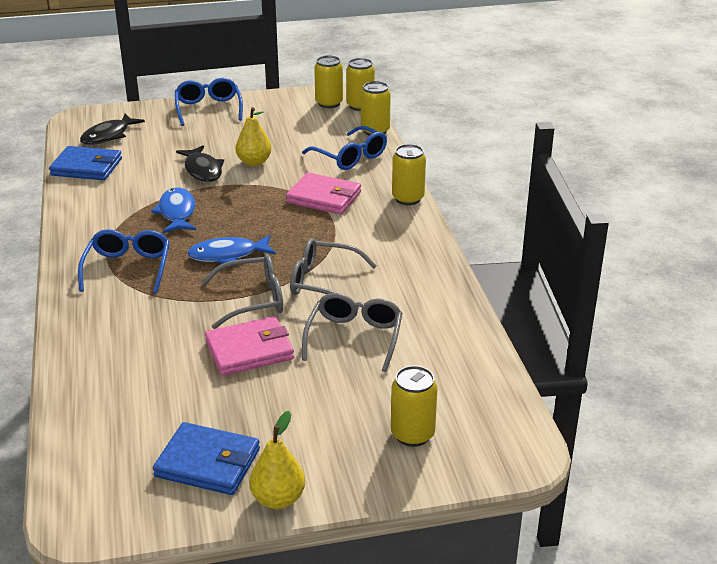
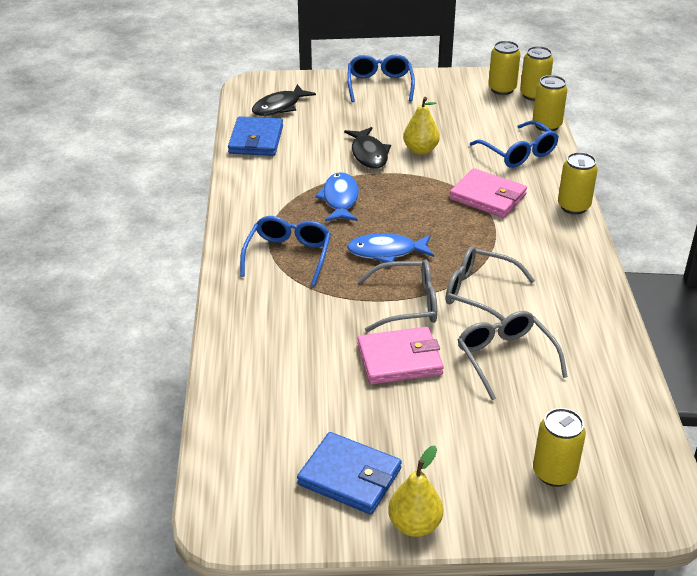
camera: 10 degrees right, 5 degrees up
(86, 167) = (256, 140): blue wallet -> blue wallet turned 75 degrees clockwise
(354, 337) = (505, 358): grey glasses -> grey glasses turned 45 degrees counterclockwise

